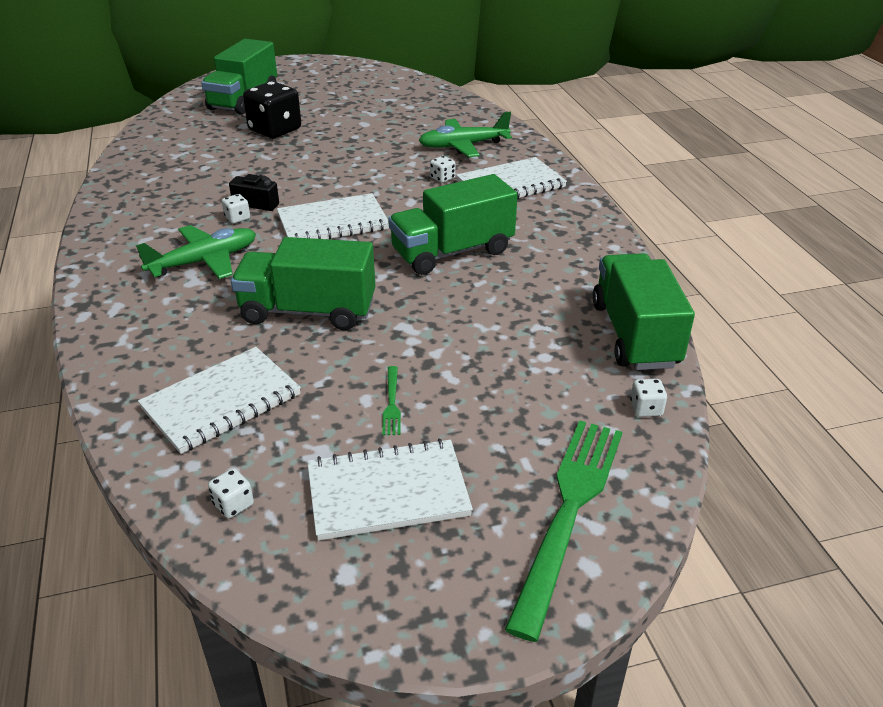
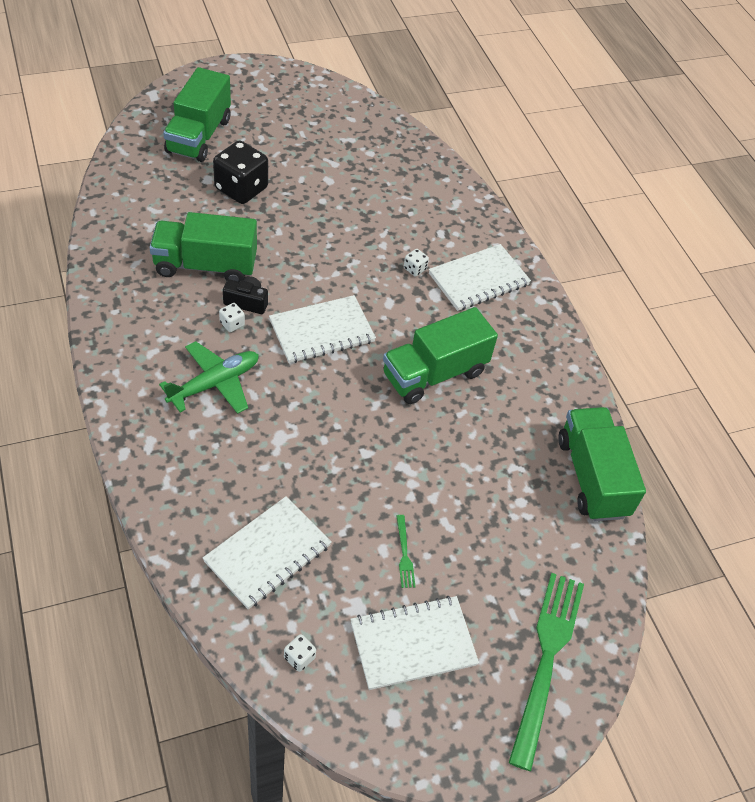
camera: 10 degrees left, 15 degrees up
(308, 311) = (319, 448): green truck -> green truck (205, 265)
(463, 146) = (429, 219): green plane -> none
(646, 408) = (601, 558): white dice -> none

